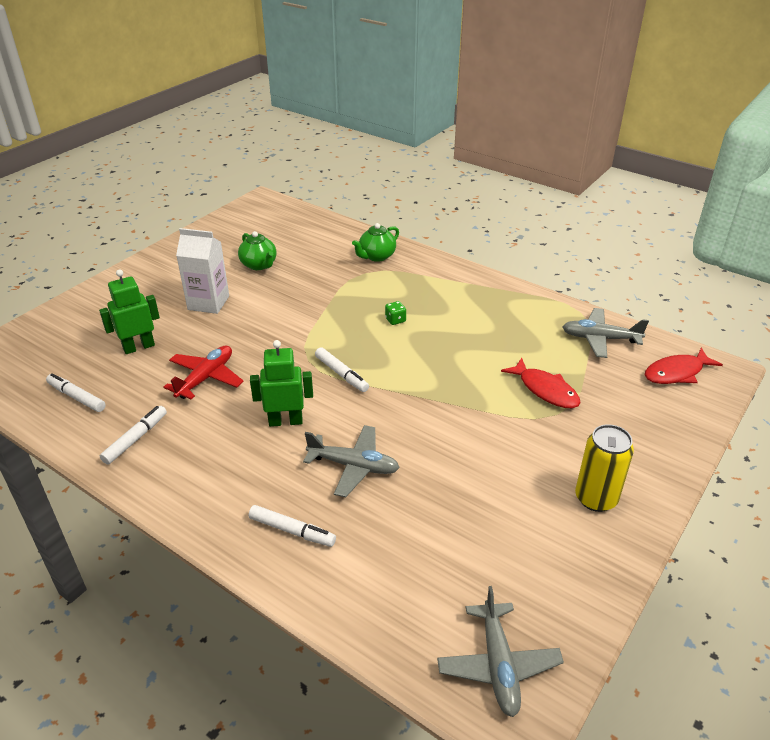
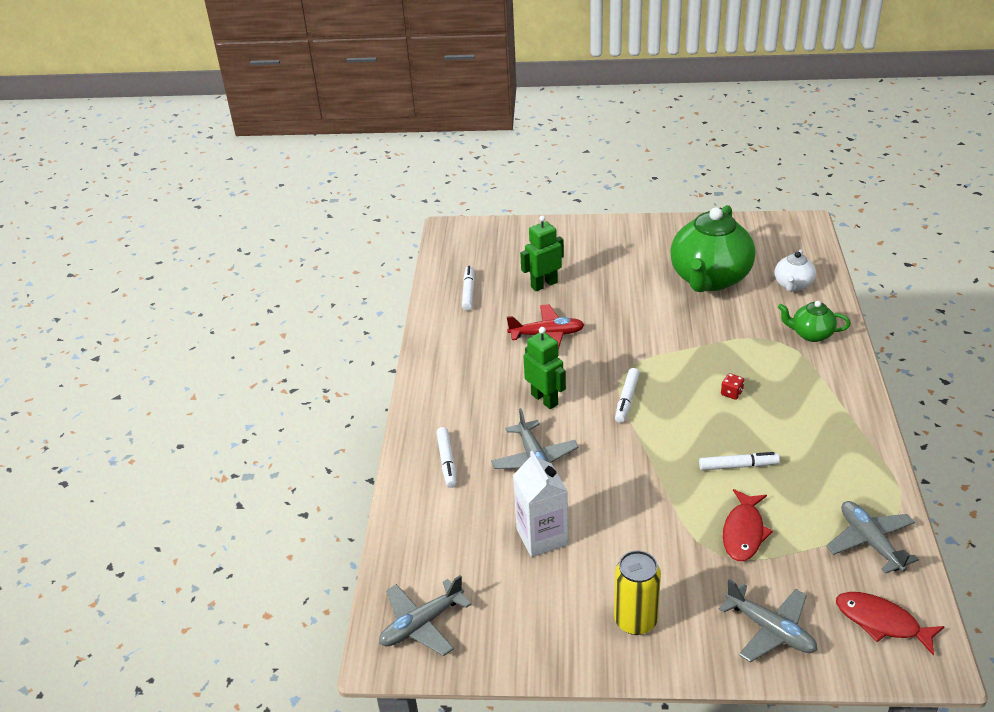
camera: 60 degrees right, 0 degrees up
(135, 439) = (458, 341): white marker -> white marker (738, 466)
(139, 347) = (544, 284): green robot -> green robot turned 60 degrees counterclockwise
(208, 303) = (630, 284): white carton -> white carton (542, 537)
(259, 265) = (709, 279): green teapot -> green teapot, size x2.09
(317, 237) = (793, 285): none -> white teapot
(395, 320) = (731, 393): green dice -> red dice
(652, 428) = (770, 630): none -> grey plane

